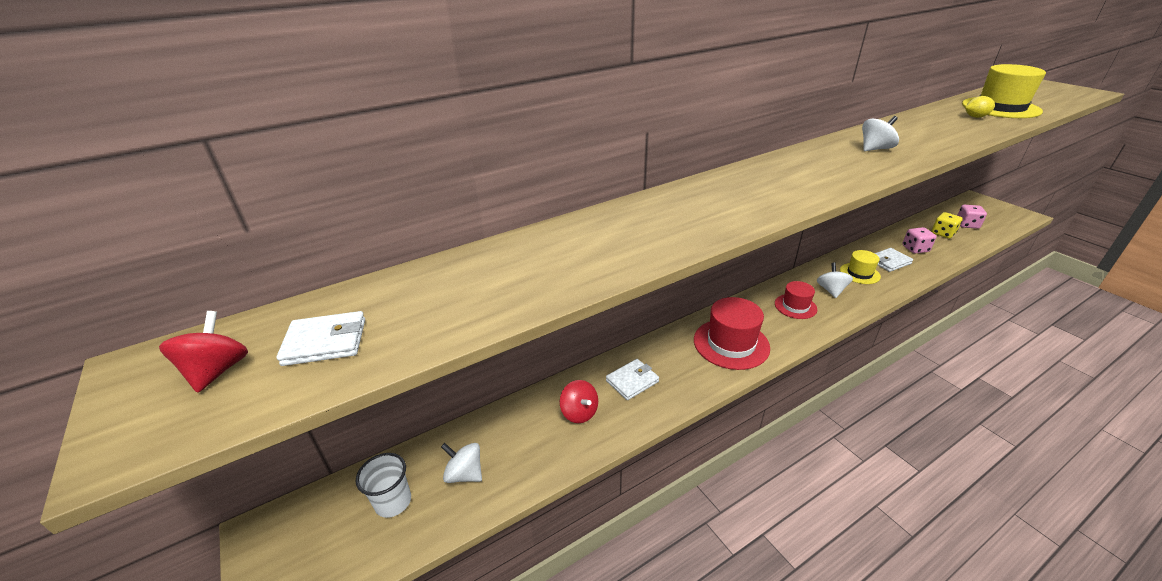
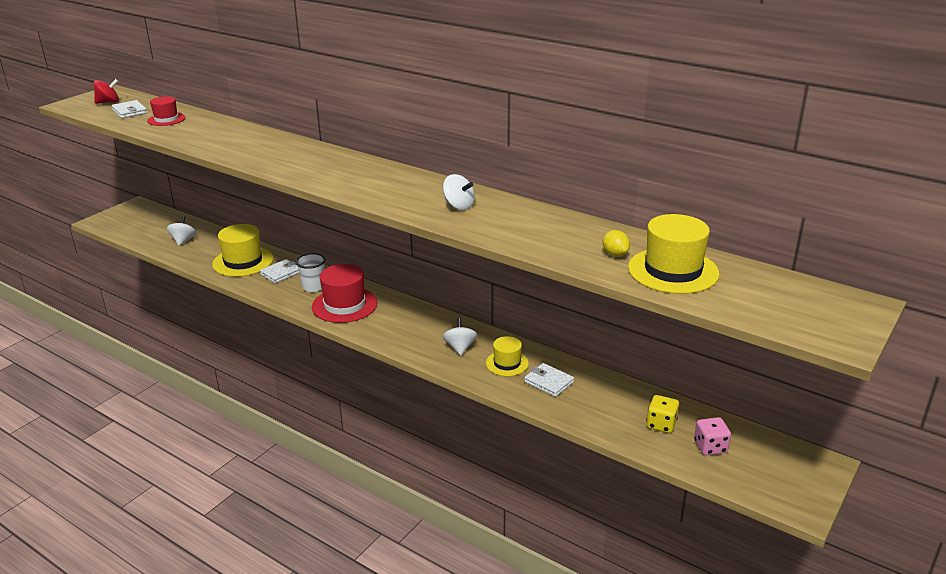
camera: 65 degrees right, 5 degrees down
(393, 502) = (160, 228): white cup -> white cup (313, 287)
(579, 412) = (243, 261): red spinning top -> yellow hat
(632, 381) = (281, 273): white wallet -> white wallet turned 75 degrees counterclockwise
(795, 306) = (418, 330): red hat -> red hat (166, 119)
(831, 290) = (460, 347): white spinning top -> white spinning top turned 75 degrees counterclockwise
(915, 249) = (597, 401): pink dice -> none

